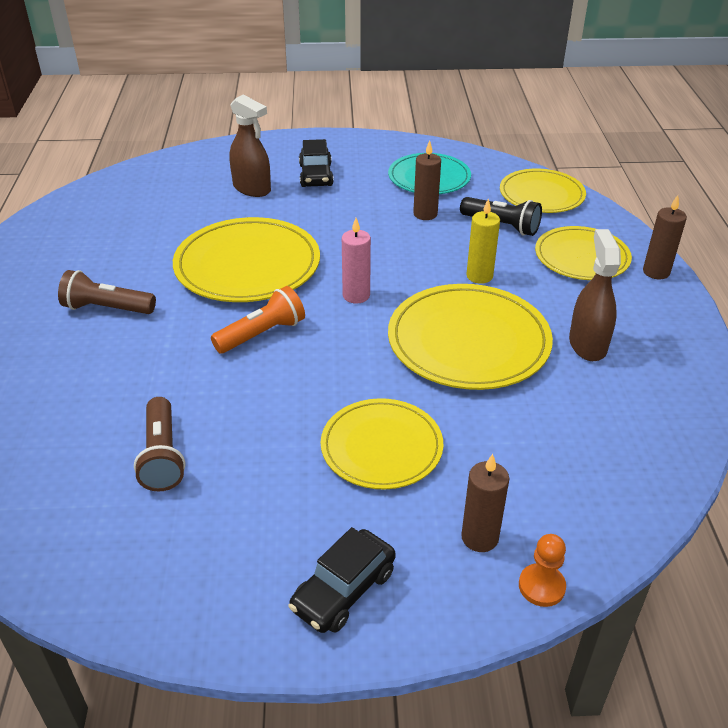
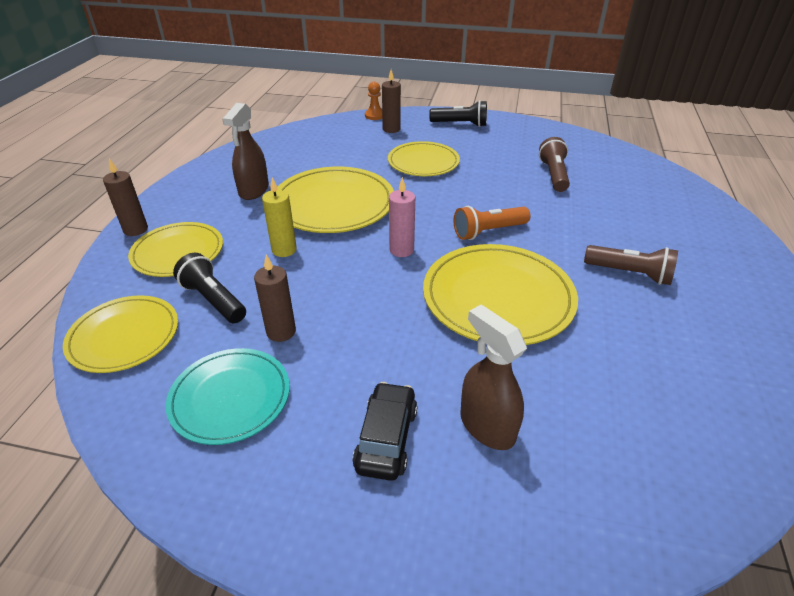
camera: 165 degrees left, 0 degrees up
(343, 590) = (460, 124): black car -> black flashlight

